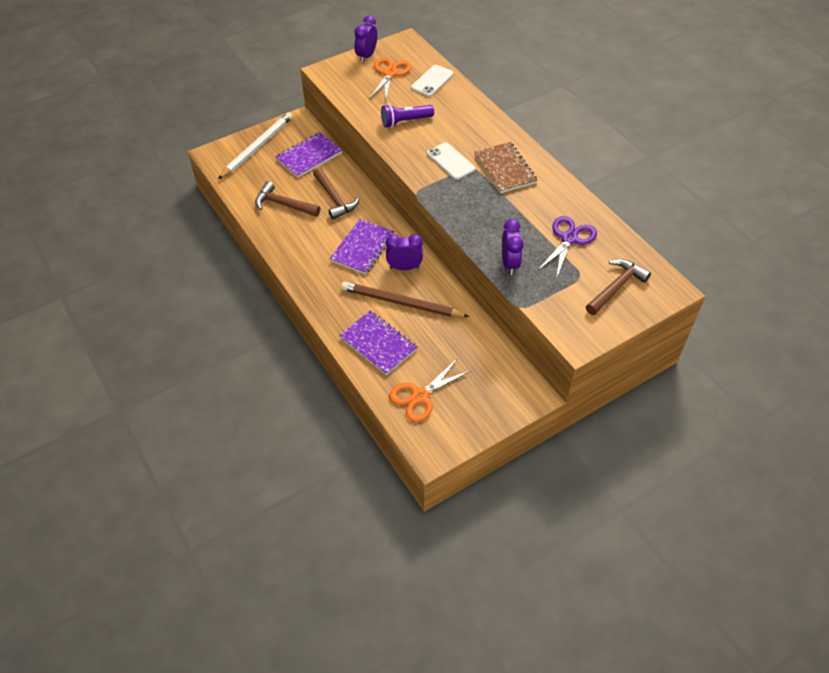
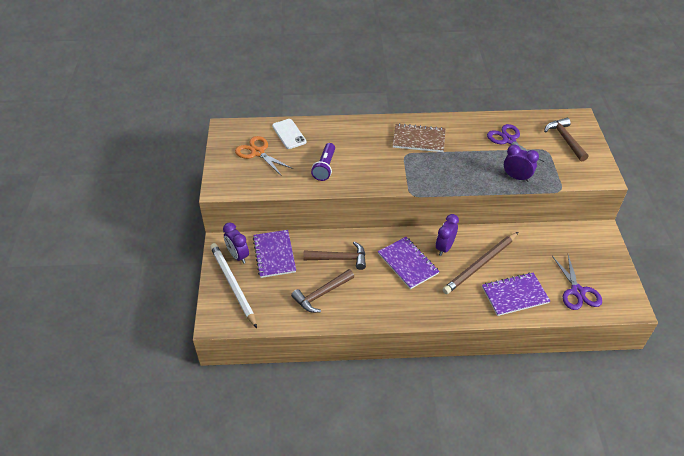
camera: 60 degrees left, 5 degrees down
(366, 56) = (223, 156): purple clock -> purple clock (238, 256)
(420, 396) = (577, 291): orange scissors -> purple scissors
(450, 161) = (390, 162): white phone -> none

